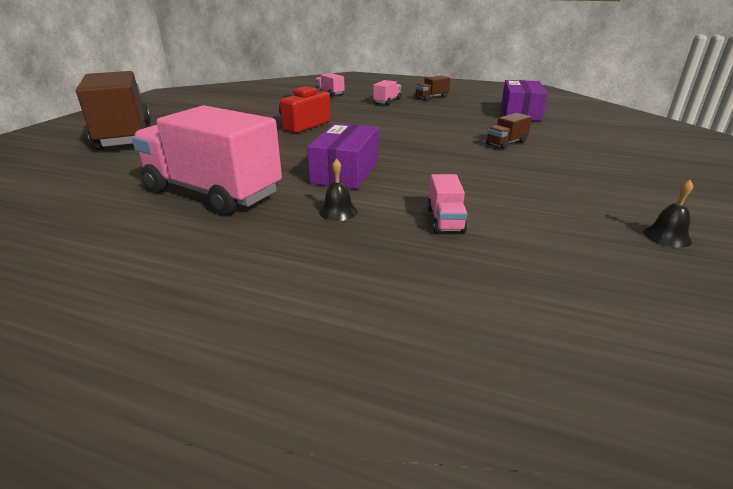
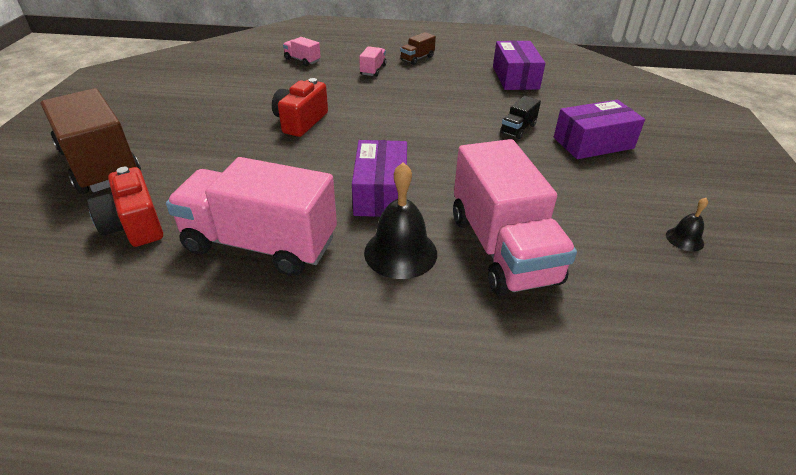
camera: 15 degrees left, 10 degrees up
(120, 171) = (134, 225): none -> red camera
(338, 211) = (400, 252): black bell -> black bell, size x1.96
(445, 220) = (502, 249): pink truck -> pink truck, size x2.39
(506, 143) = (518, 129): brown truck -> black truck
(583, 158) = (593, 143): none -> purple box

